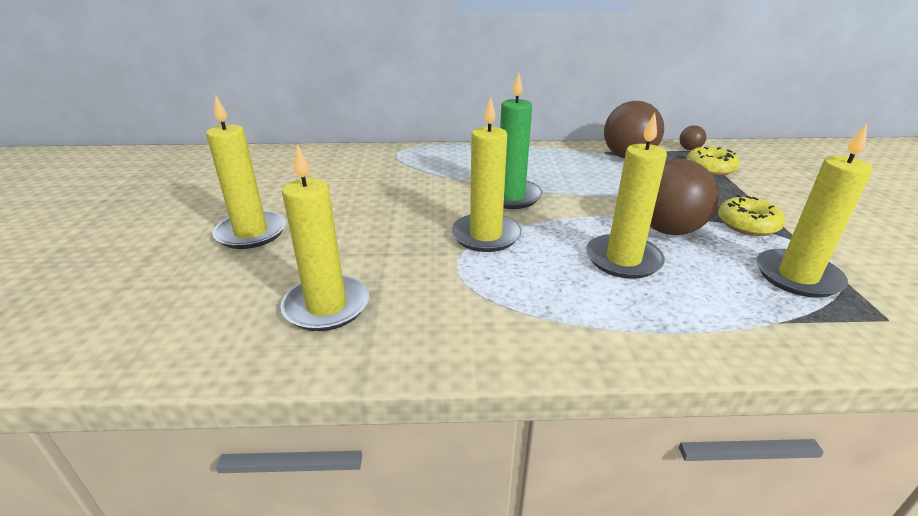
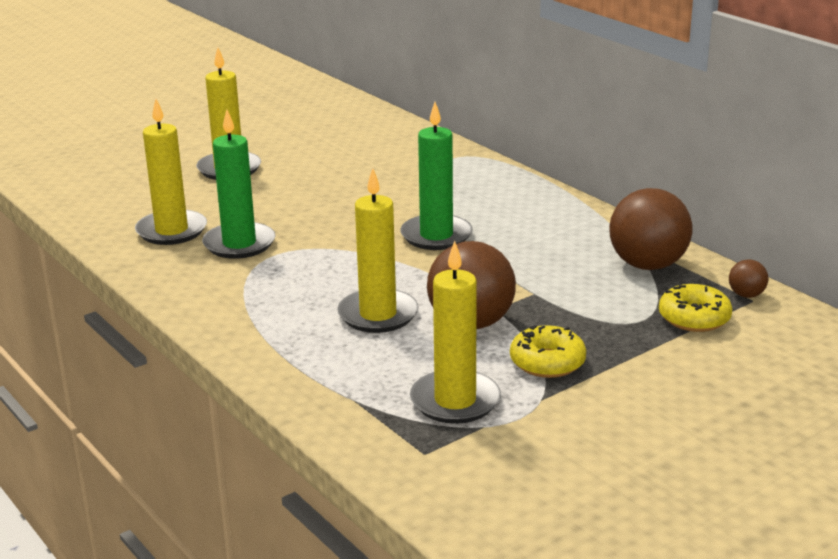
camera: 55 degrees right, 5 degrees down
(411, 278) = (239, 244): none -> green candle
(485, 235) = (342, 248): yellow candle -> none

